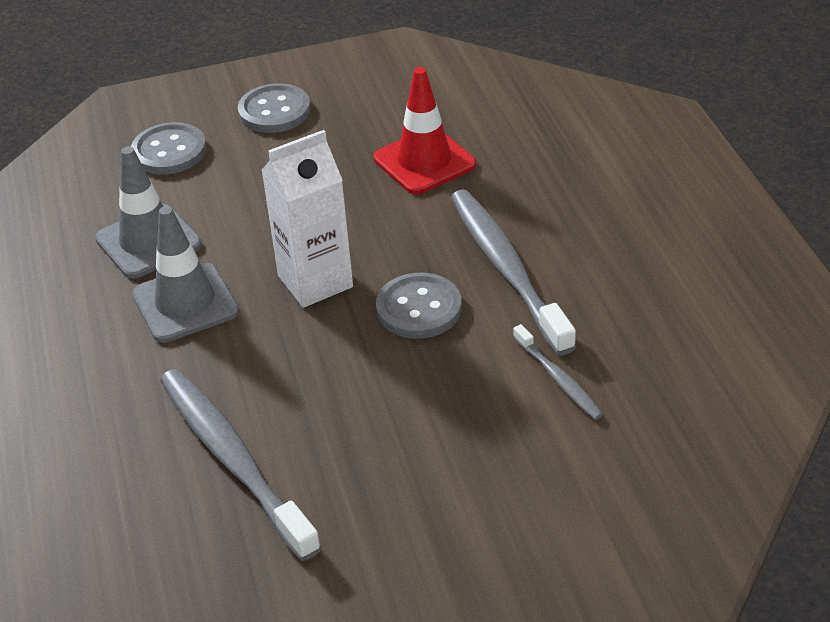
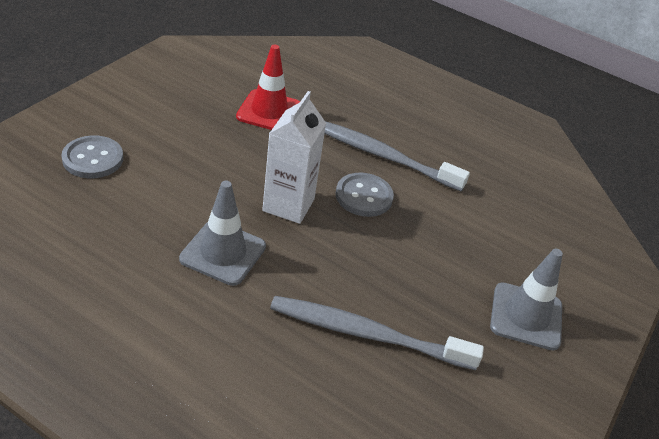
camera: 50 degrees left, 0 degrees up
(148, 242) = (149, 224): grey traffic cone -> grey traffic cone (526, 316)
(274, 111) = (138, 110): grey button -> none
(558, 379) = (473, 204): grey toothbrush -> none

